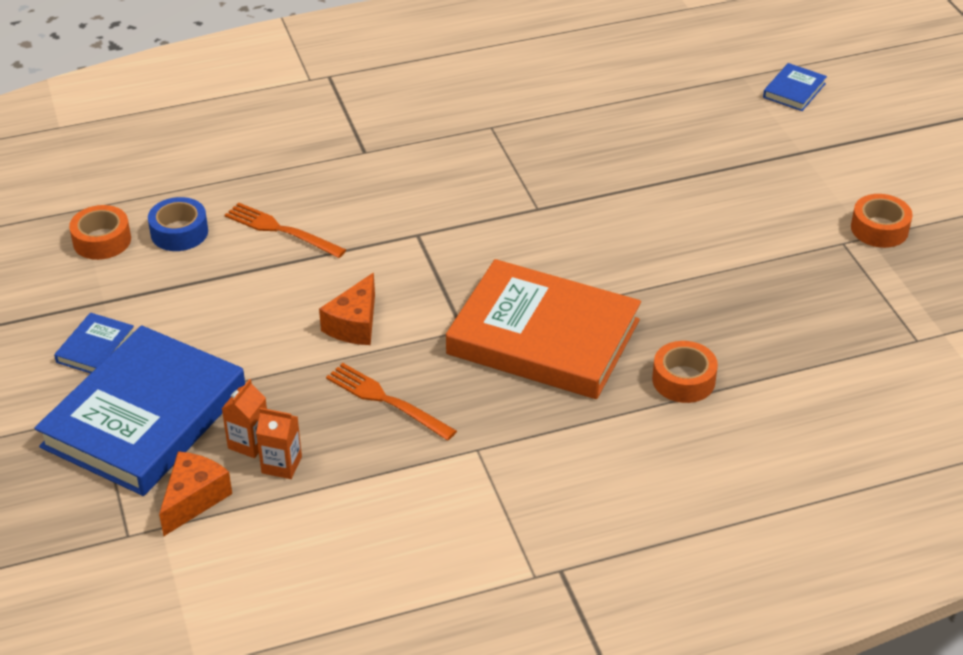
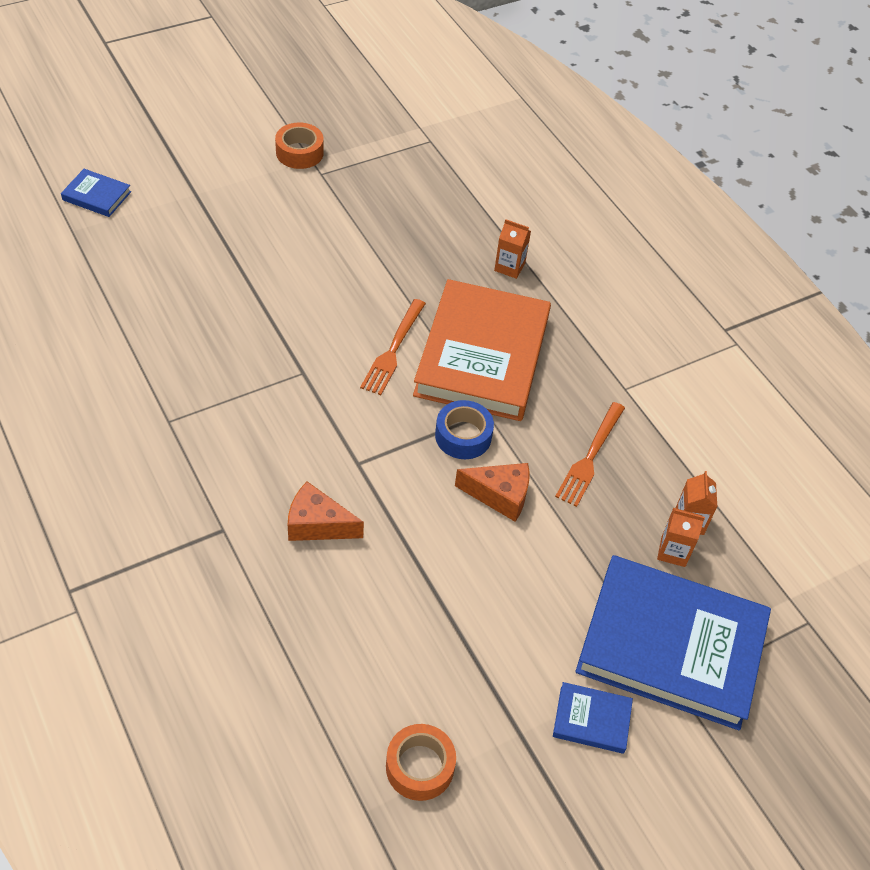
camera: 105 degrees left, 10 degrees up
(179, 232) = (391, 686): blue tape -> blue tape (463, 436)
(194, 499) = (750, 580): orange cheese -> orange cheese (317, 524)
(281, 230) = (371, 585): orange fork -> orange fork (393, 350)
(683, 380) = (509, 267): orange tape -> orange carton

